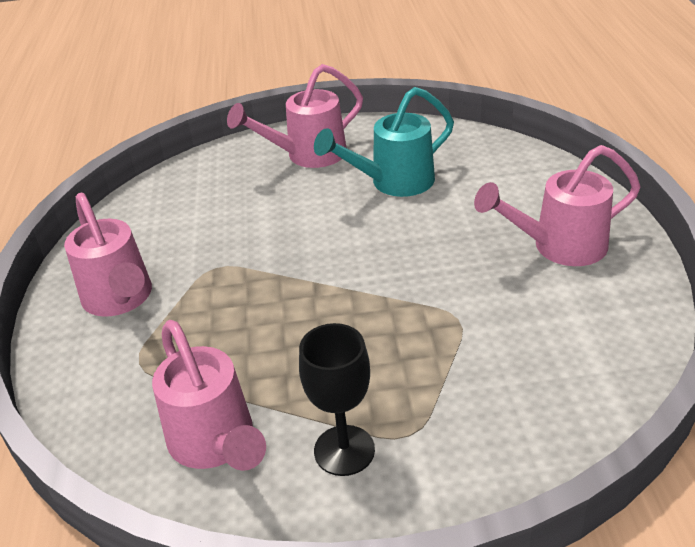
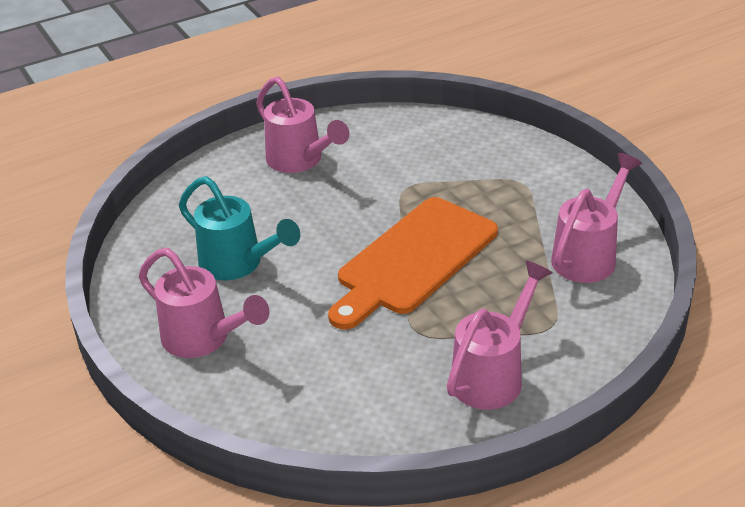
camera: 115 degrees left, 0 degrees up
(320, 291) = (413, 260): none -> orange cutting board
(344, 450) = (551, 202): black goblet -> none

